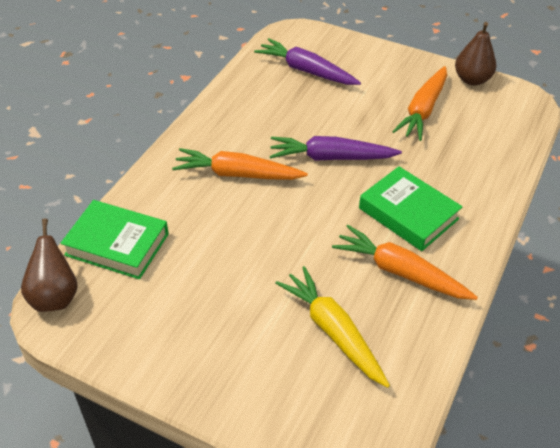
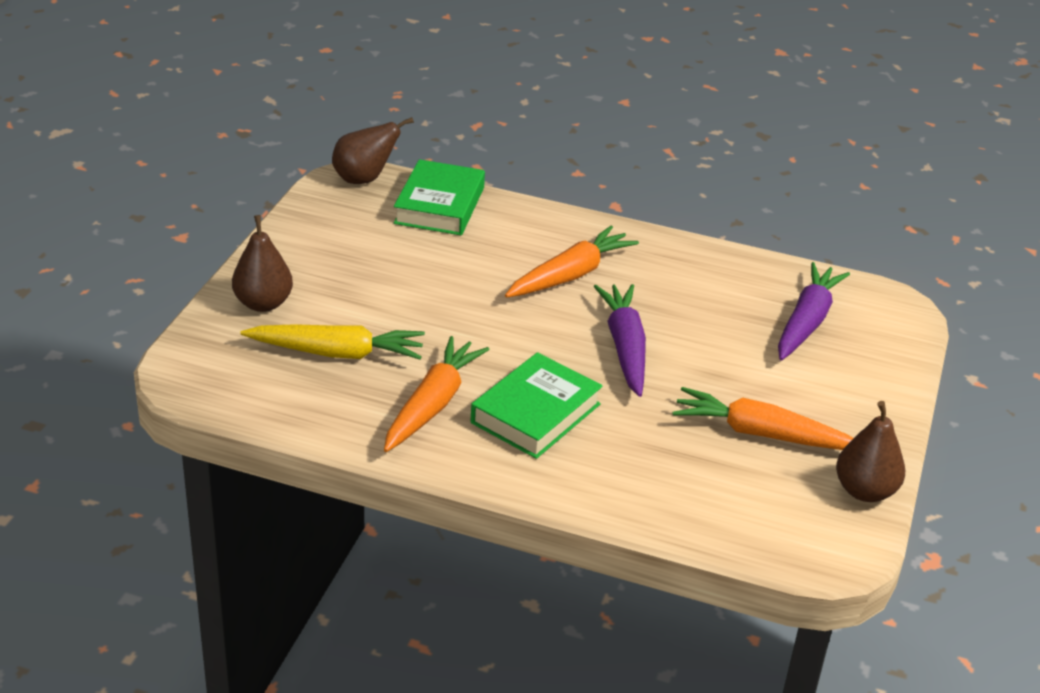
camera: 80 degrees right, 10 degrees down
(237, 174) = (570, 275): orange carrot -> orange carrot turned 45 degrees clockwise
(254, 387) = (263, 303): none -> brown pear
(333, 331) = (337, 353): yellow carrot -> yellow carrot turned 45 degrees clockwise

